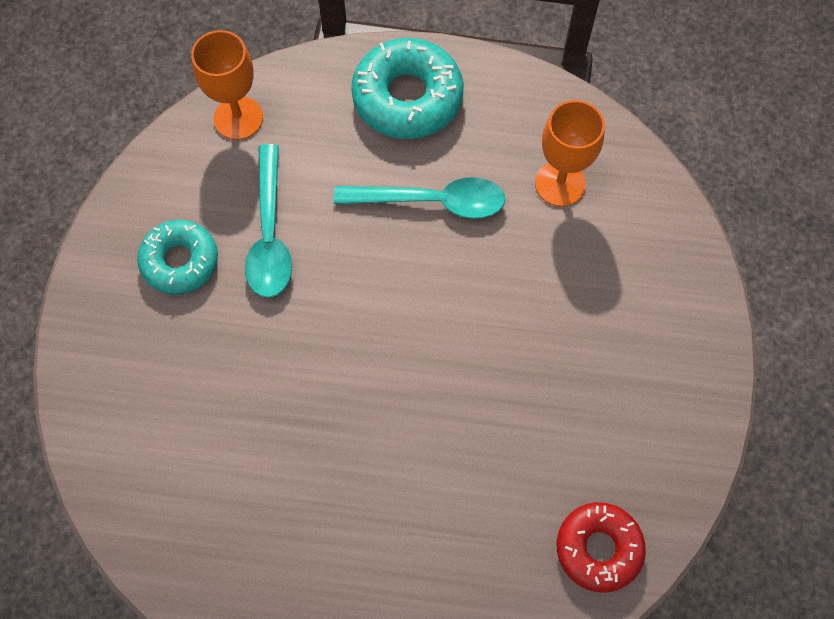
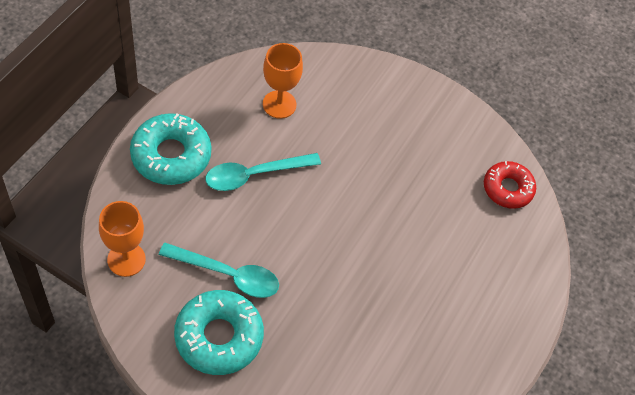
camera: 75 degrees left, 10 degrees down
(180, 261) = (219, 337): turquoise donut -> turquoise donut, size x1.50
(431, 201) = (254, 175): turquoise spoon -> turquoise spoon turned 135 degrees counterclockwise

